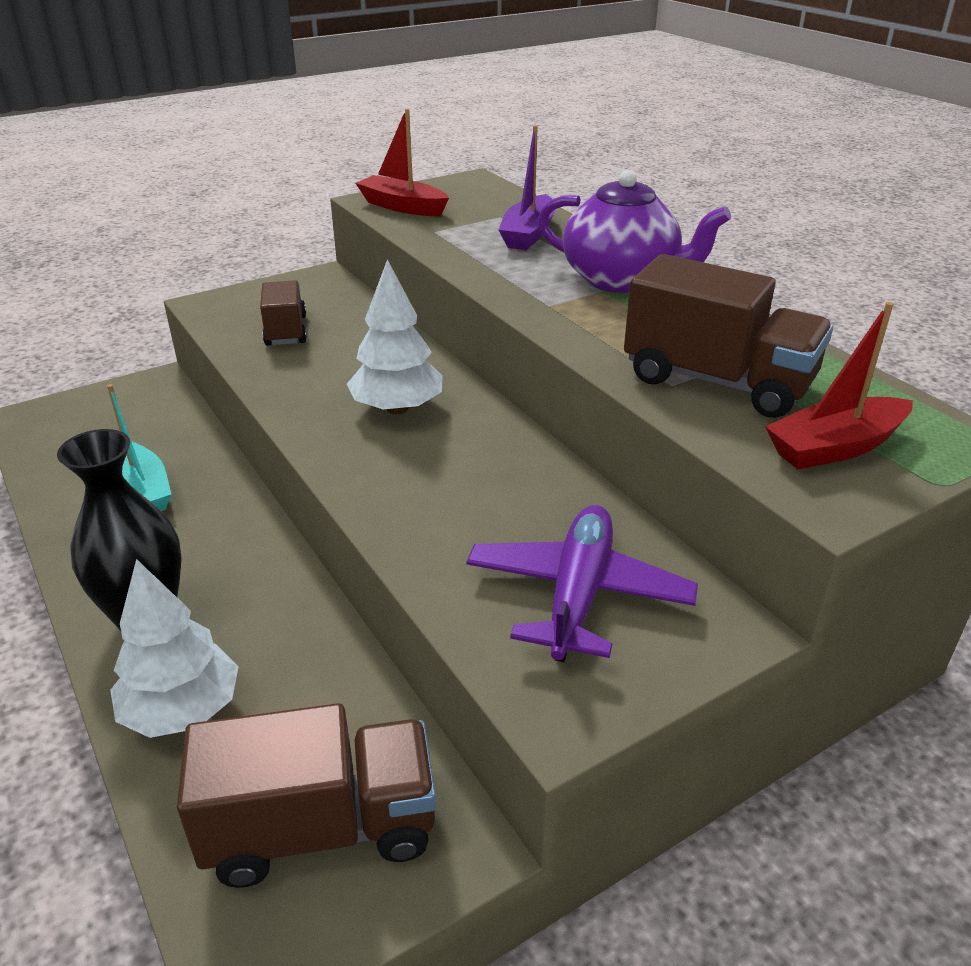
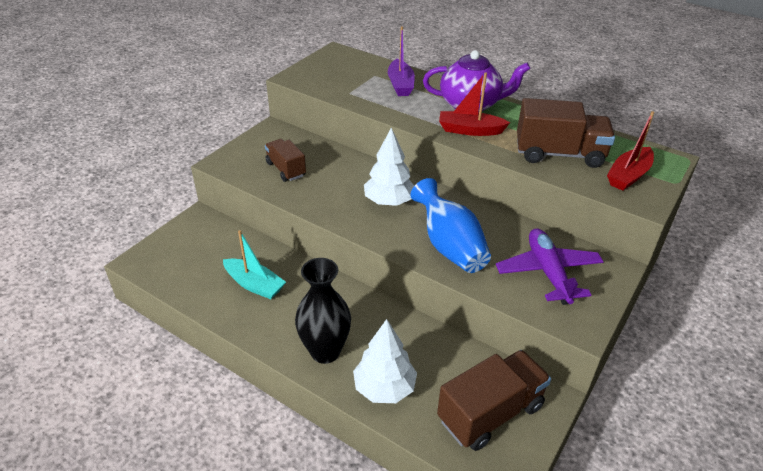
camera: 25 degrees left, 5 degrees up
(403, 207) = (315, 79): red boat -> red boat (470, 130)
(433, 500) = (449, 246): none -> blue vase

